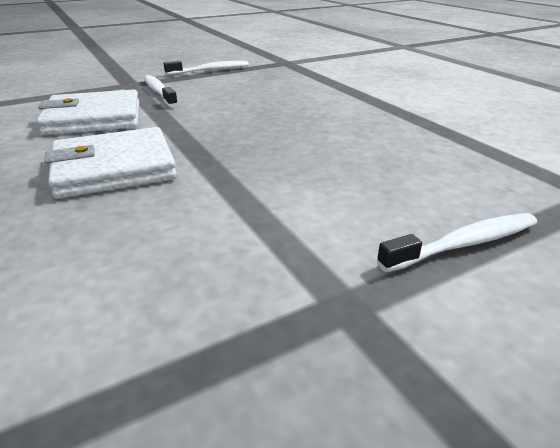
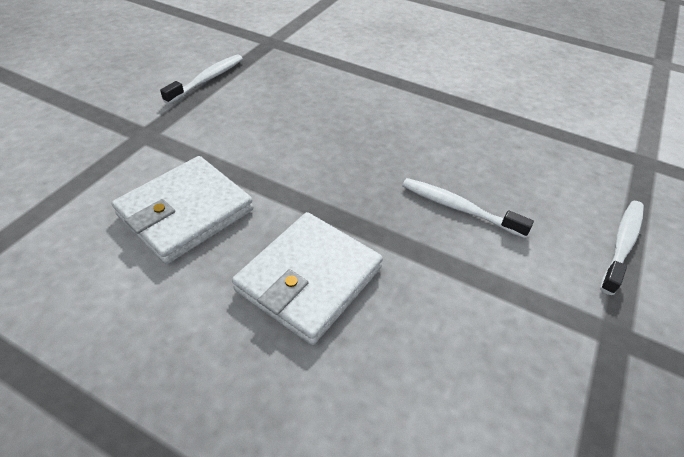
camera: 35 degrees left, 15 degrees up
(159, 92) = (199, 139): white toothbrush -> white toothbrush (458, 208)

